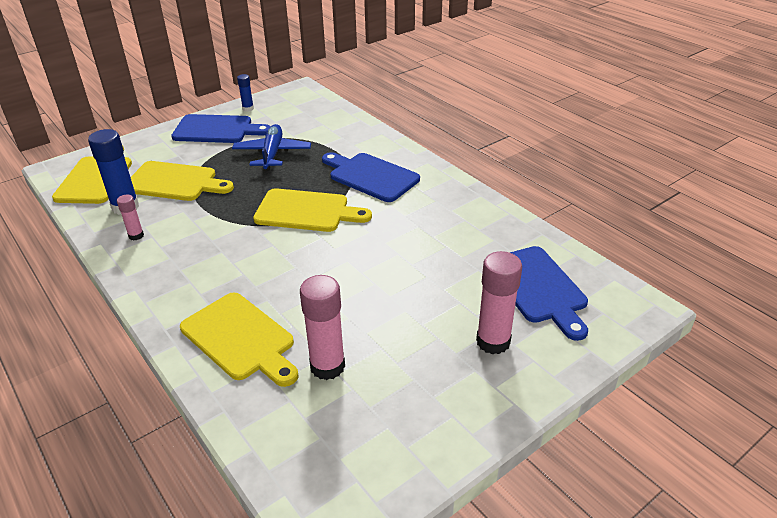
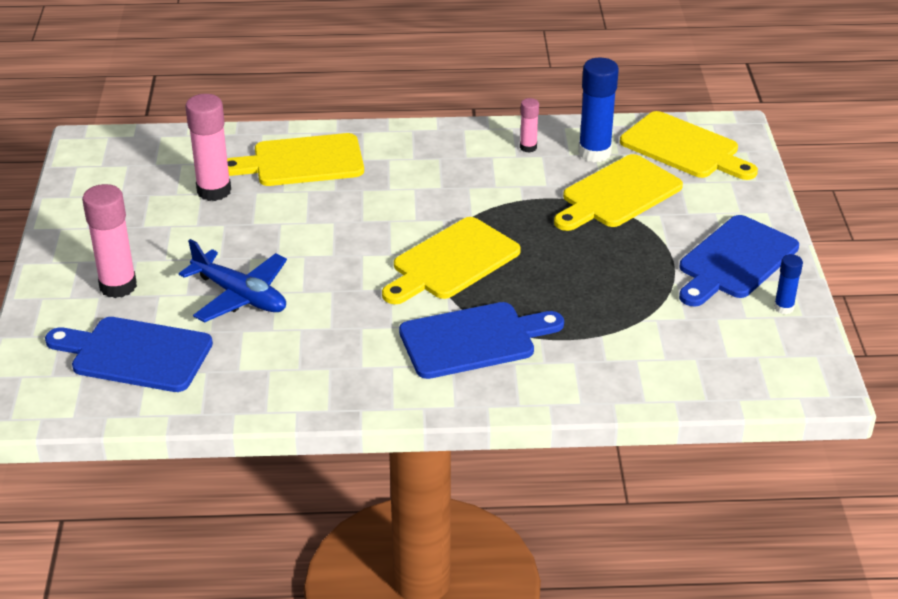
camera: 125 degrees right, 0 degrees up
(272, 154) = (617, 283): blue plane -> blue plane (240, 296)

